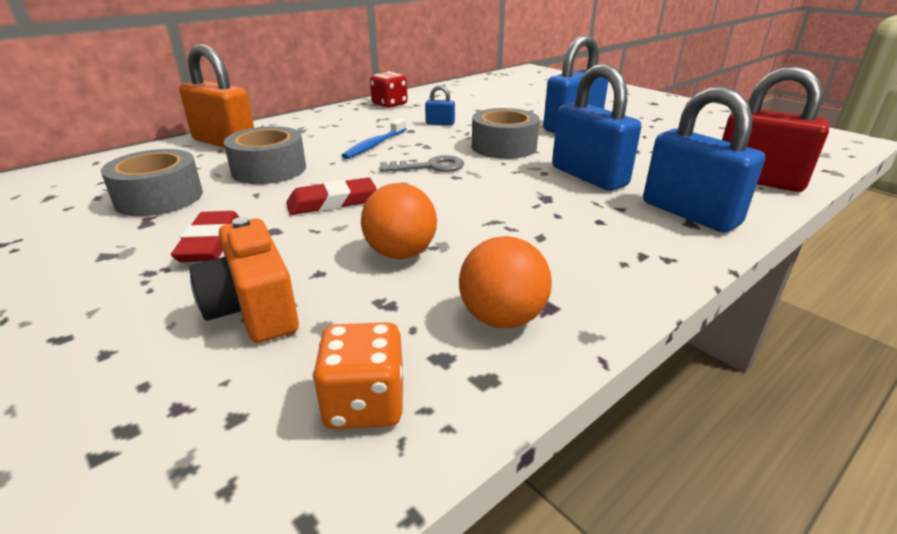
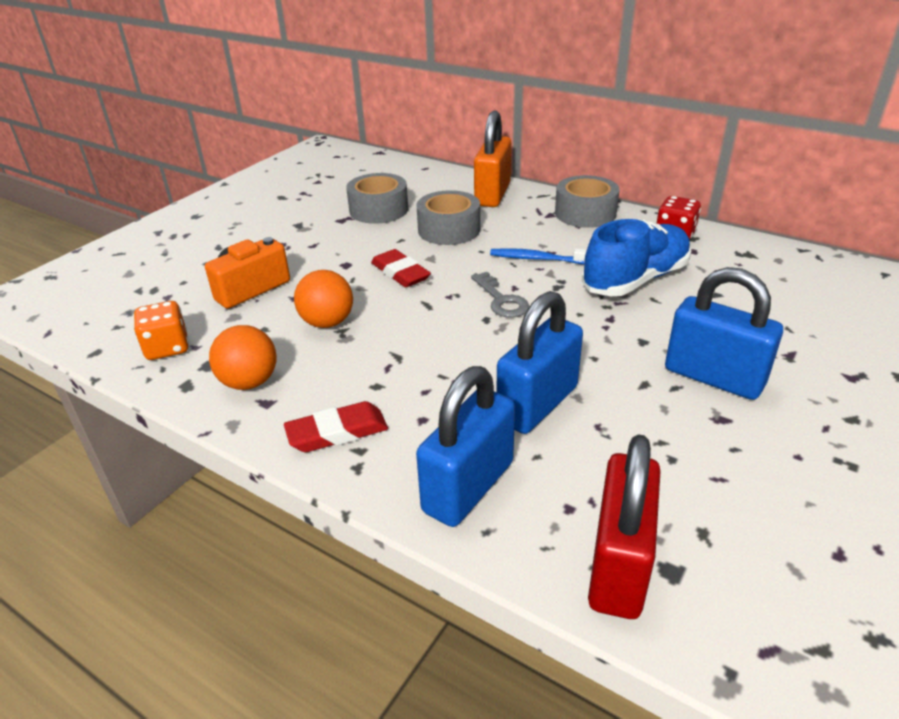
camera: 75 degrees right, 5 degrees up
(210, 242) = (322, 249): red eraser -> red eraser (337, 432)
(440, 124) = (635, 280): blue padlock -> blue shoe
(504, 146) = (592, 334): grey tape -> grey tape (585, 213)

